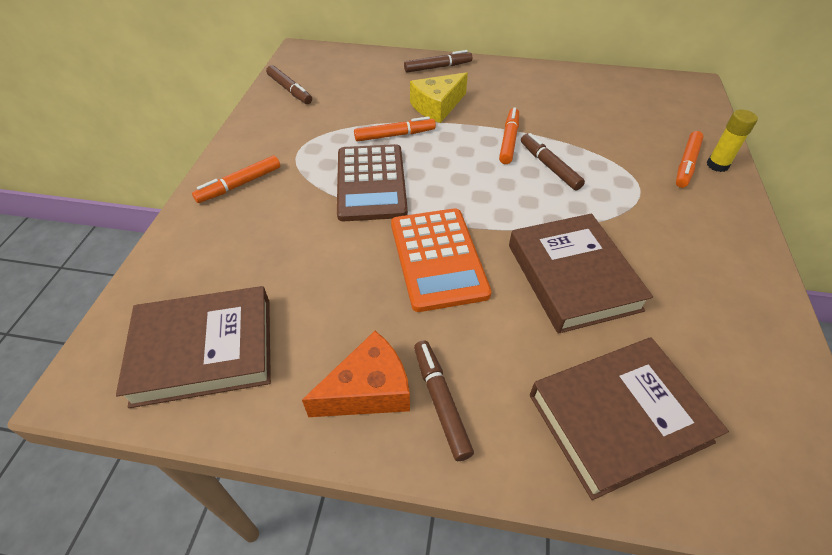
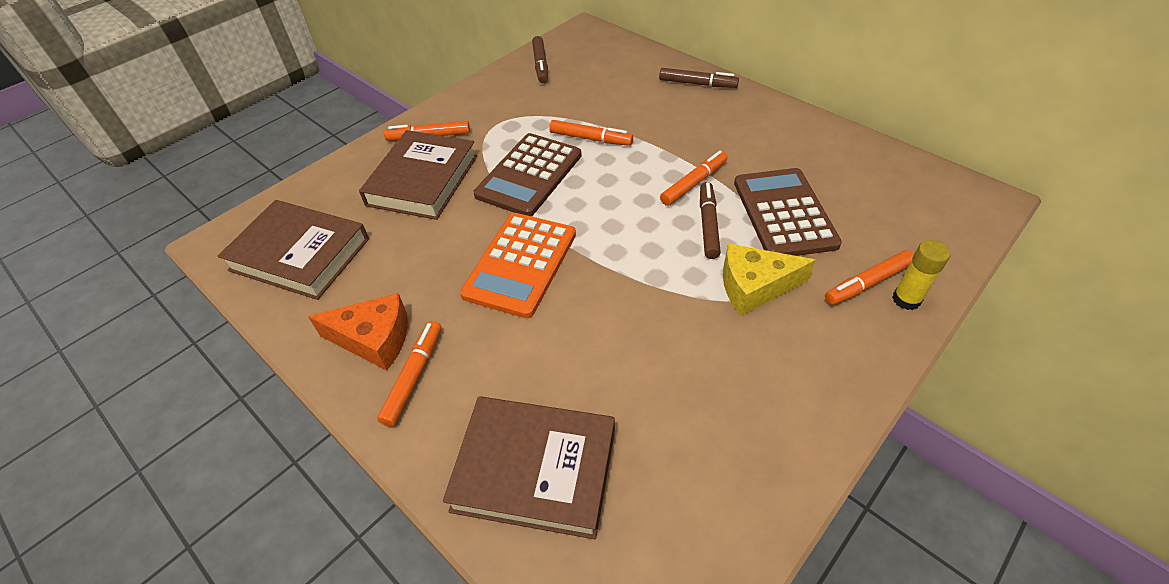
camera: 35 degrees right, 0 degrees up
(437, 106) = (657, 124): yellow cheese -> yellow cheese (754, 287)
(441, 402) = (413, 377): brown marker -> orange marker
(572, 277) = (620, 335): brown book -> brown book (422, 180)
(590, 138) = (784, 213): none -> brown calculator

